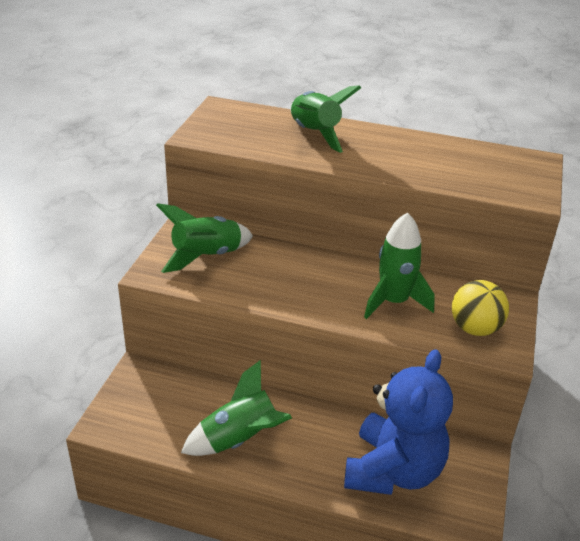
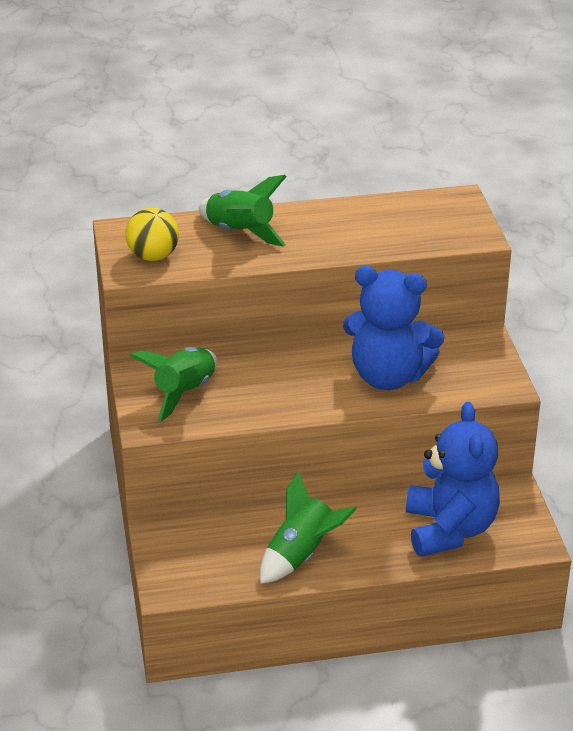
camera: 25 degrees left, 0 degrees up
(394, 302) = (388, 376): green rocket -> blue teddy bear
(475, 328) = (472, 376): yellow ball -> yellow ball (153, 256)

